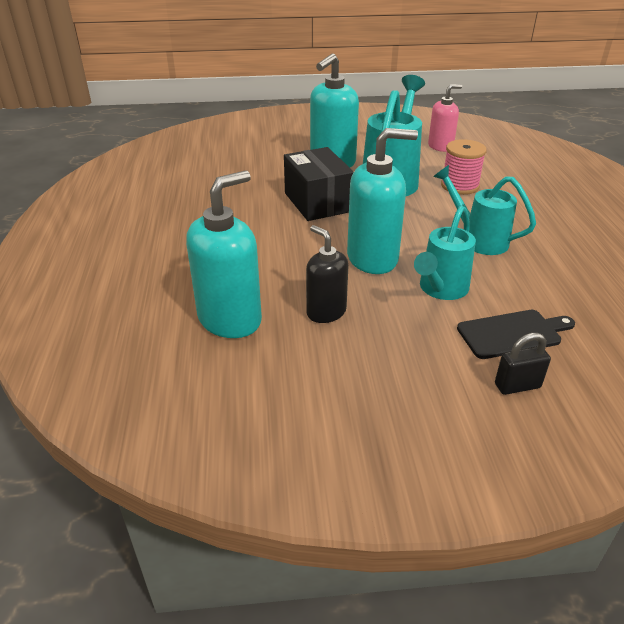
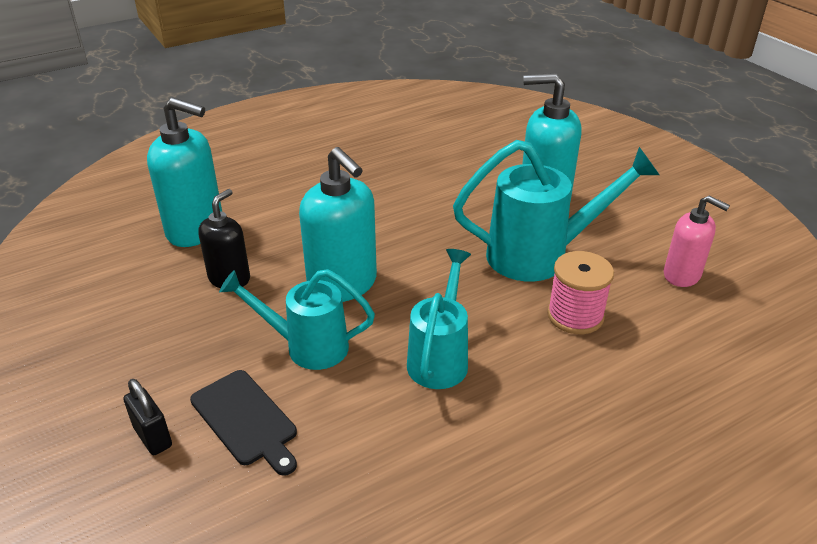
camera: 65 degrees right, 0 degrees up
(317, 202) = (435, 218): black box -> none

